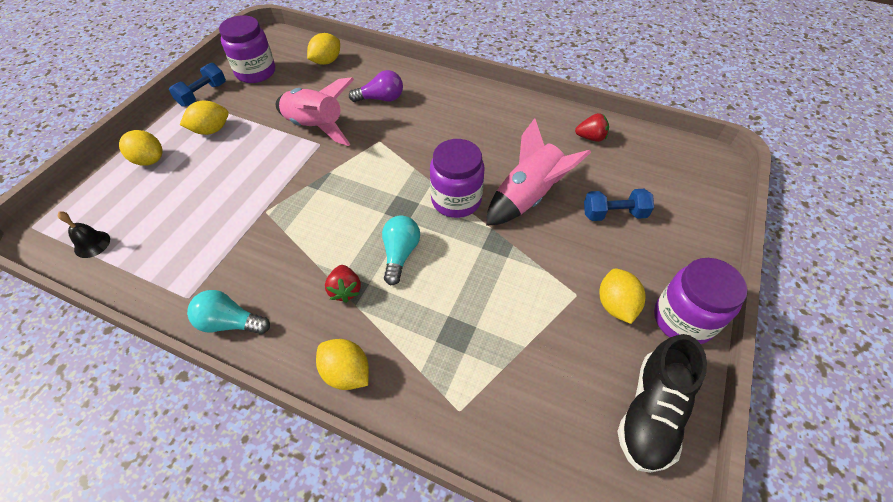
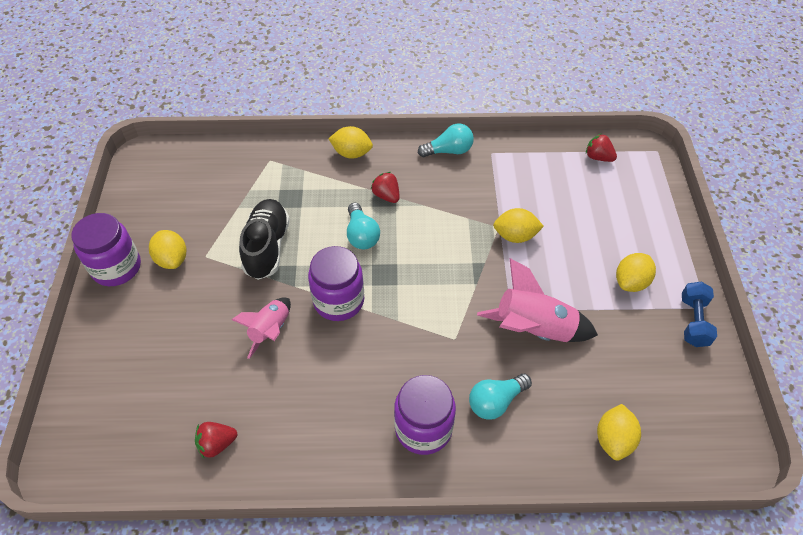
camera: 155 degrees right, 0 degrees up
(92, 244) = (598, 157): black bell -> red strawberry
(149, 160) = (646, 231): yellow lemon -> yellow lemon (515, 236)
(255, 72) = (677, 380): purple jar -> purple jar (423, 428)
(381, 99) = (495, 401): purple light bulb -> turquoise light bulb
(527, 197) = (270, 330): pink rocket -> pink rocket, size x0.64
(614, 214) = (180, 345): blue dumbbell -> none
(651, 412) = (143, 200): black shoe -> black shoe (267, 247)

